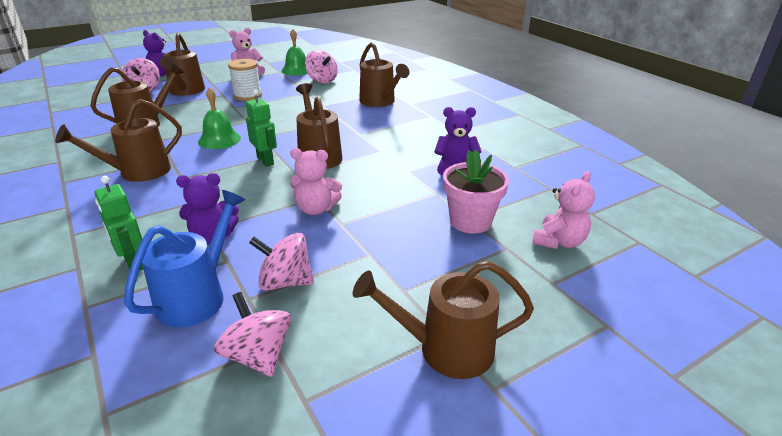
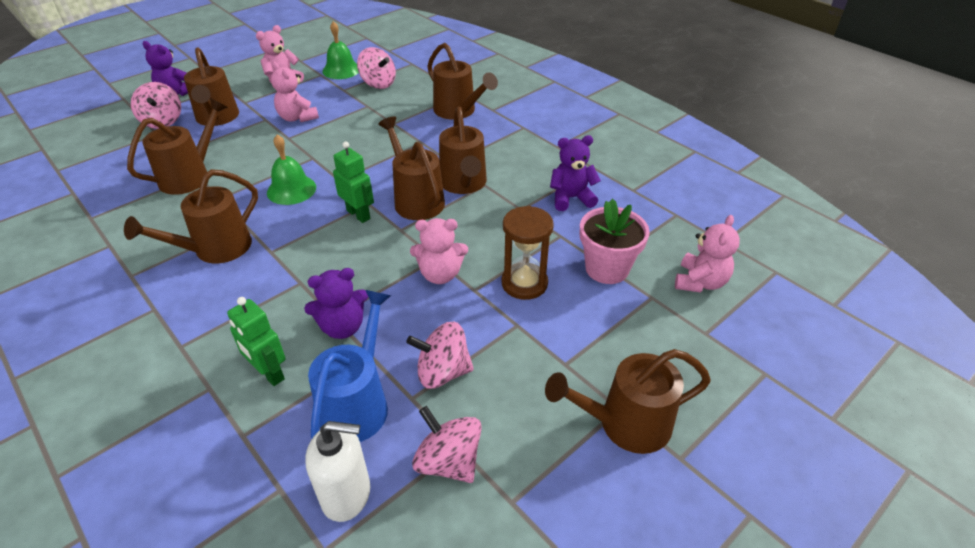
camera: 10 degrees left, 10 degrees up
(150, 368) = (346, 494): none -> white soap dispenser
(247, 96) = (297, 118): white spool -> pink teddy bear
(364, 149) = (463, 184): none -> brown watering can
(389, 224) = (524, 283): none -> brown hourglass

